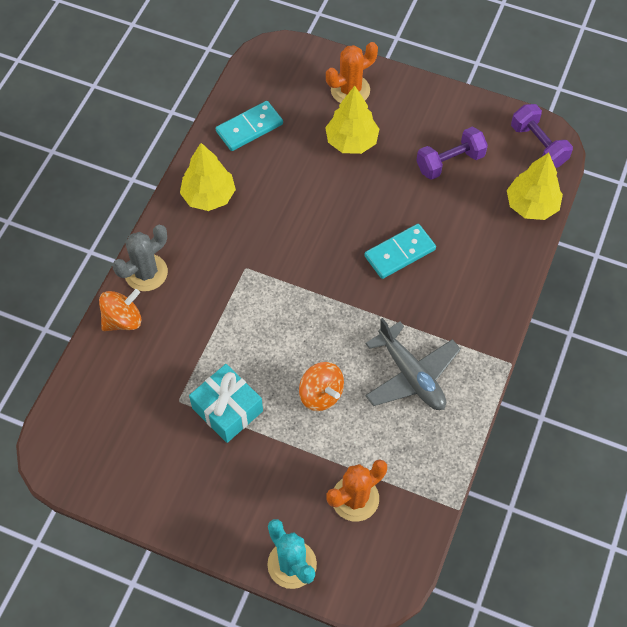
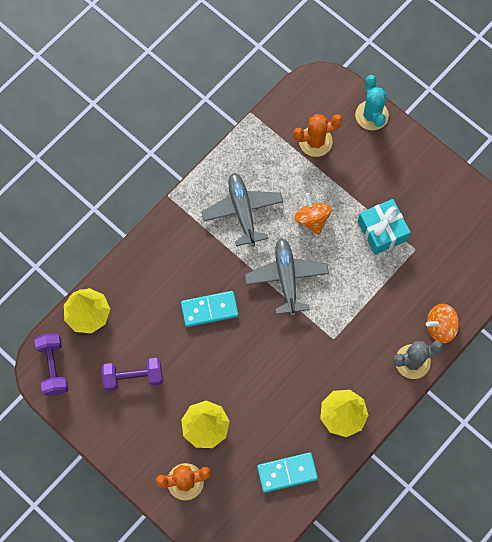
camera: 160 degrees left, 10 degrees up
(325, 315) = (286, 278): none -> grey plane

